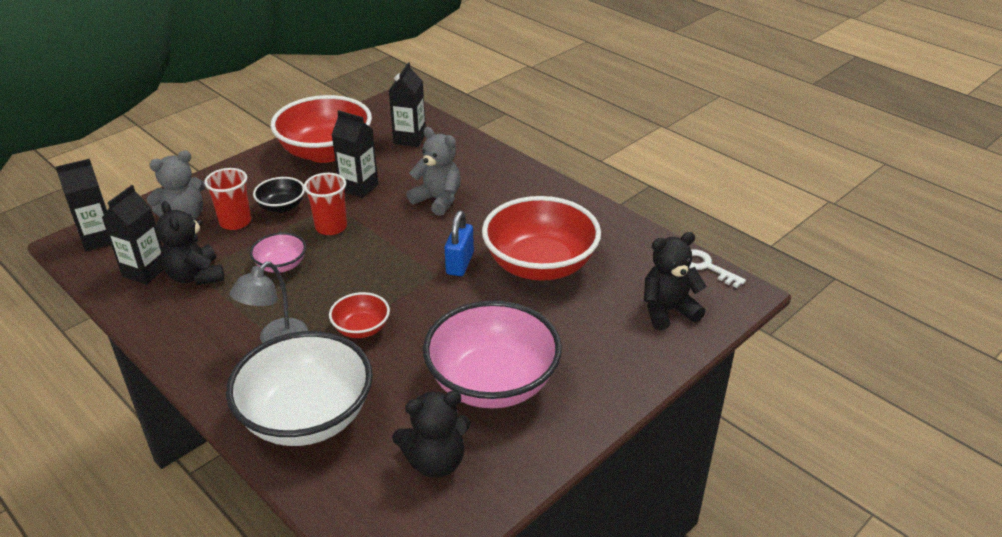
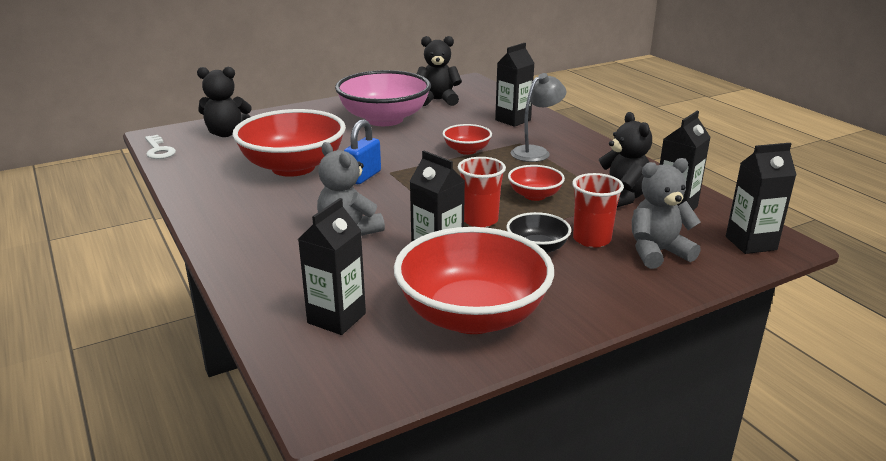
camera: 165 degrees left, 10 degrees down
(281, 265) = (534, 195): pink bowl -> red bowl
(307, 417) = (513, 120): white bowl -> black carton

